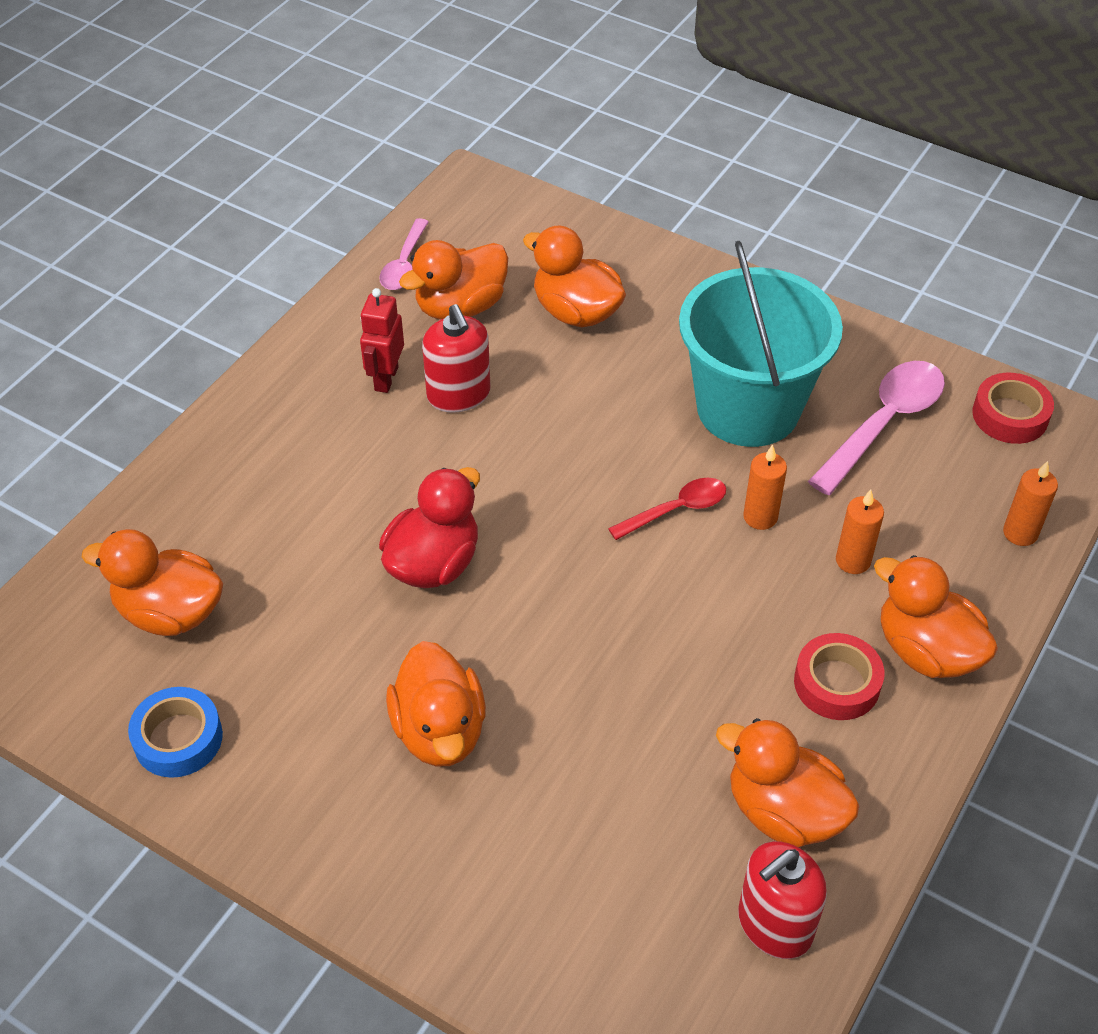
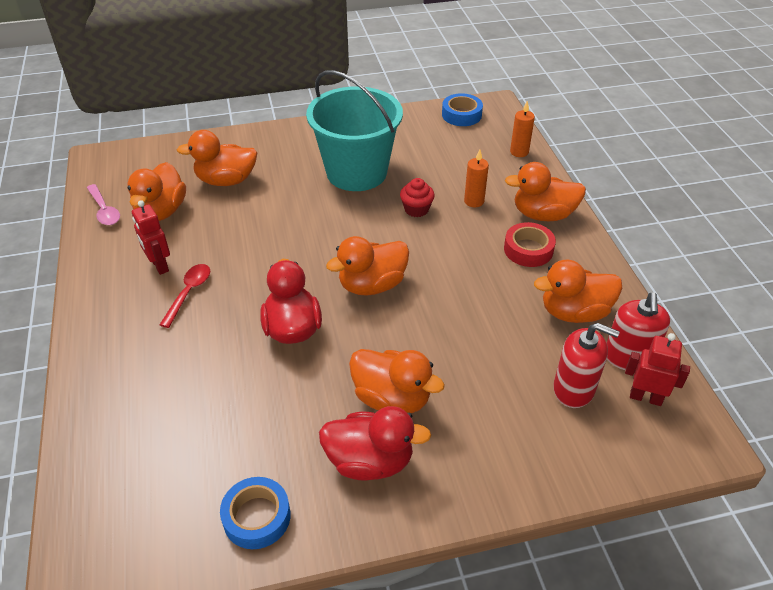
camera: 45 degrees left, 5 degrees down
(170, 612) = (170, 459): orange duck -> orange duck (372, 285)
(338, 778) = (370, 461): none -> red duck
(459, 394) = (210, 249): red soap dispenser -> red soap dispenser (574, 389)
(676, 510) = (377, 230): red spoon -> red spoon (189, 293)
(726, 988) = (645, 397): none -> red robot
(760, 517) = (416, 209): orange candle -> red cupcake
(883, 423) = (419, 145): pink spoon -> none
(1010, 415) = (461, 115): red tape -> blue tape

